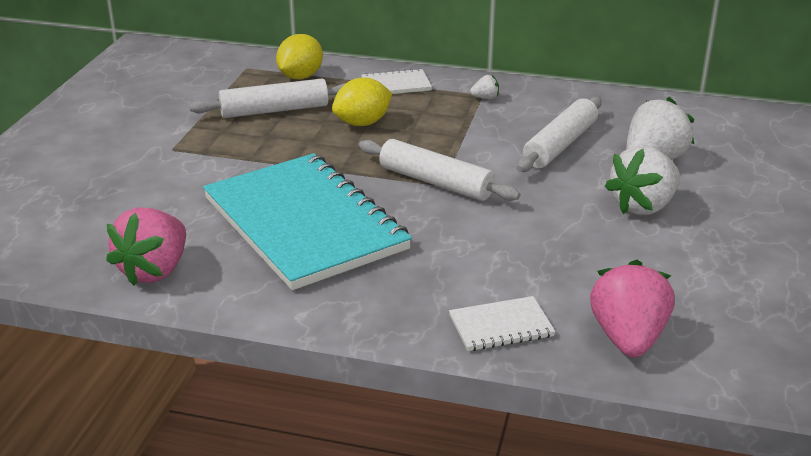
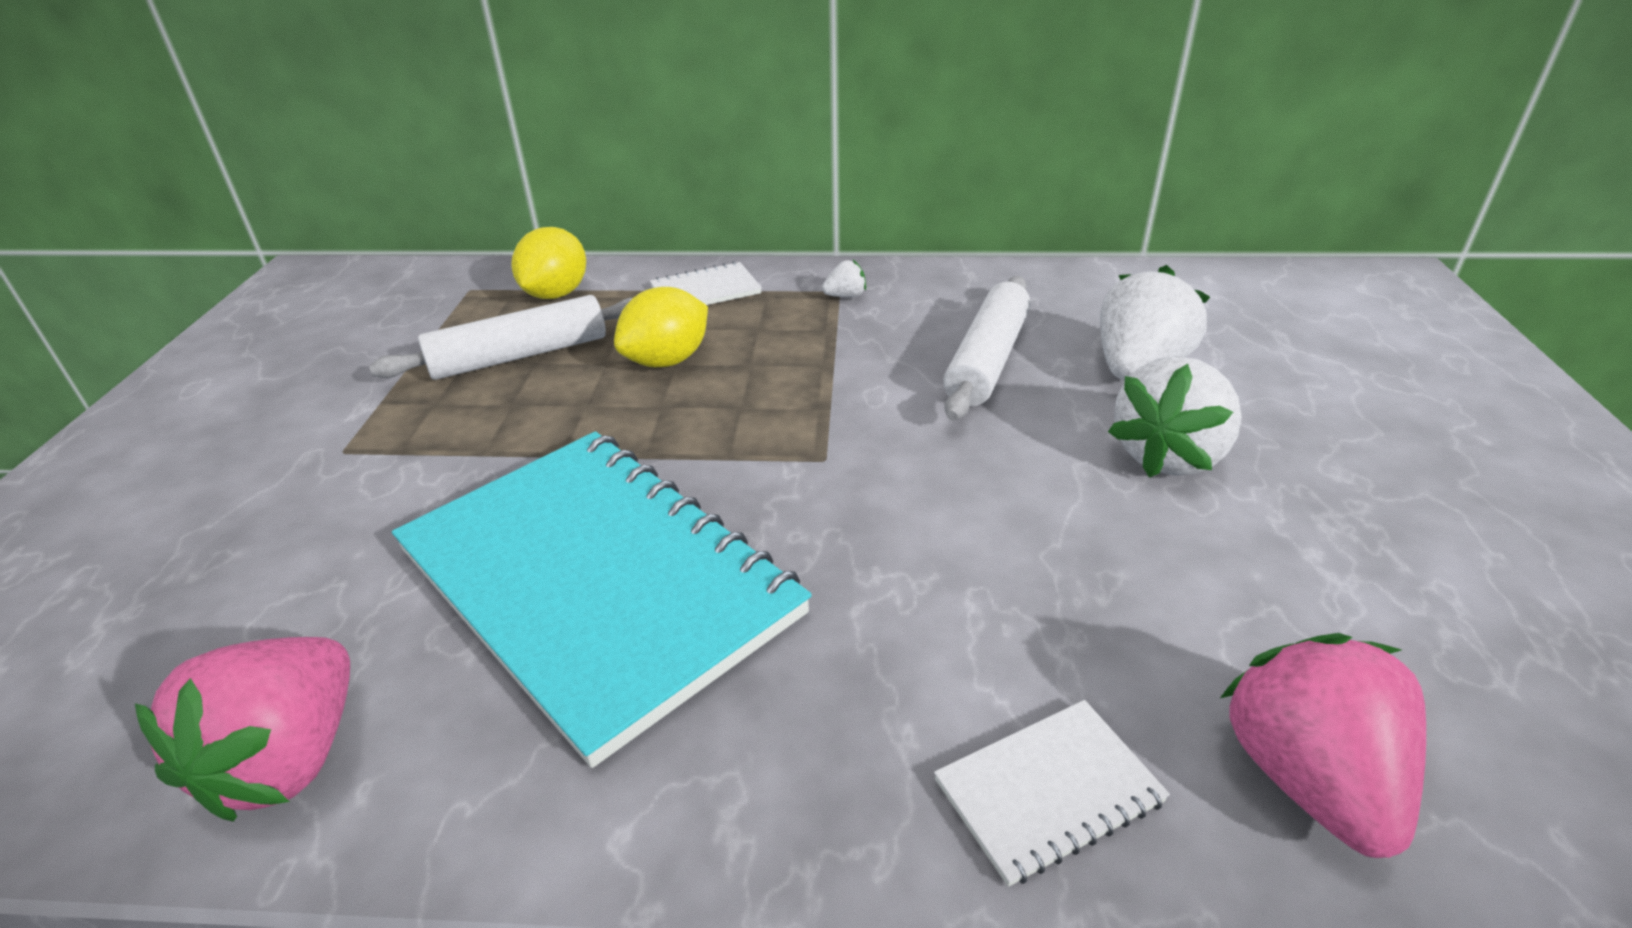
camera: 10 degrees left, 5 degrees up
(436, 182) = (814, 456): white rolling pin -> none

